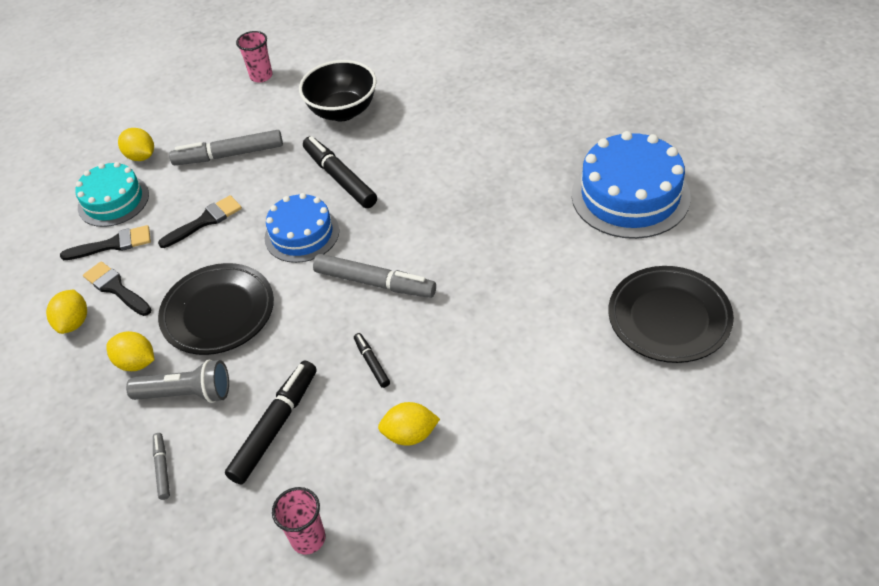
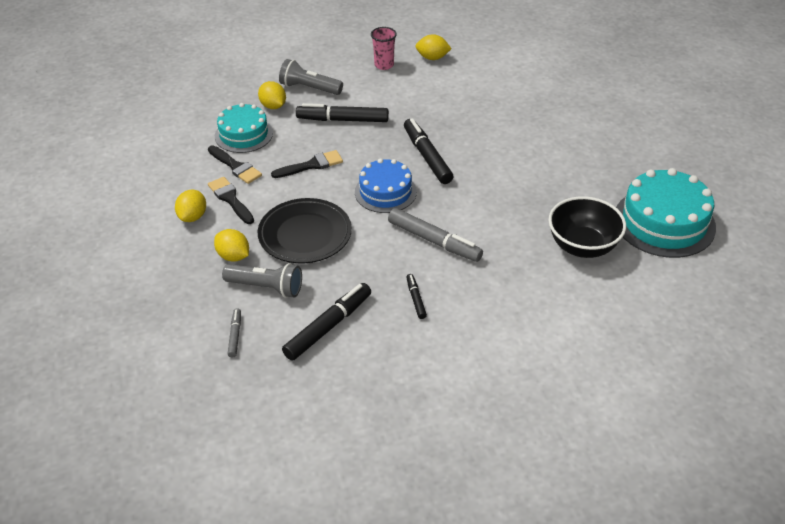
camera: 10 degrees right, 5 degrees down
(113, 244) = (236, 166): black brush -> black brush turned 45 degrees clockwise
(179, 124) = (309, 88): none -> grey flashlight
(229, 155) = (342, 120): grey marker -> black marker
(308, 539) = (333, 411): pink cup -> none
(343, 111) = (443, 106): black bowl -> black bowl (582, 246)
(410, 435) = (432, 358): yellow lemon -> yellow lemon (432, 58)
(630, 195) = (664, 222): blue cake -> turquoise cake
(669, 318) = (667, 322): black plate -> none

